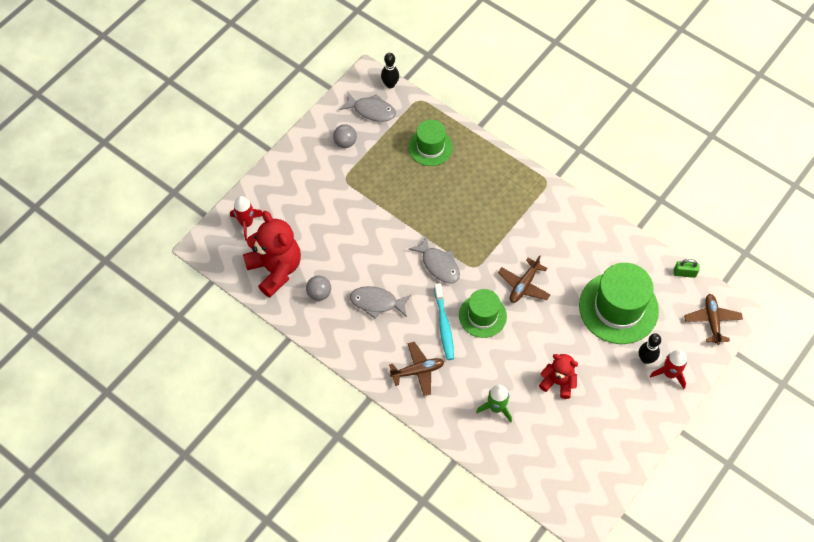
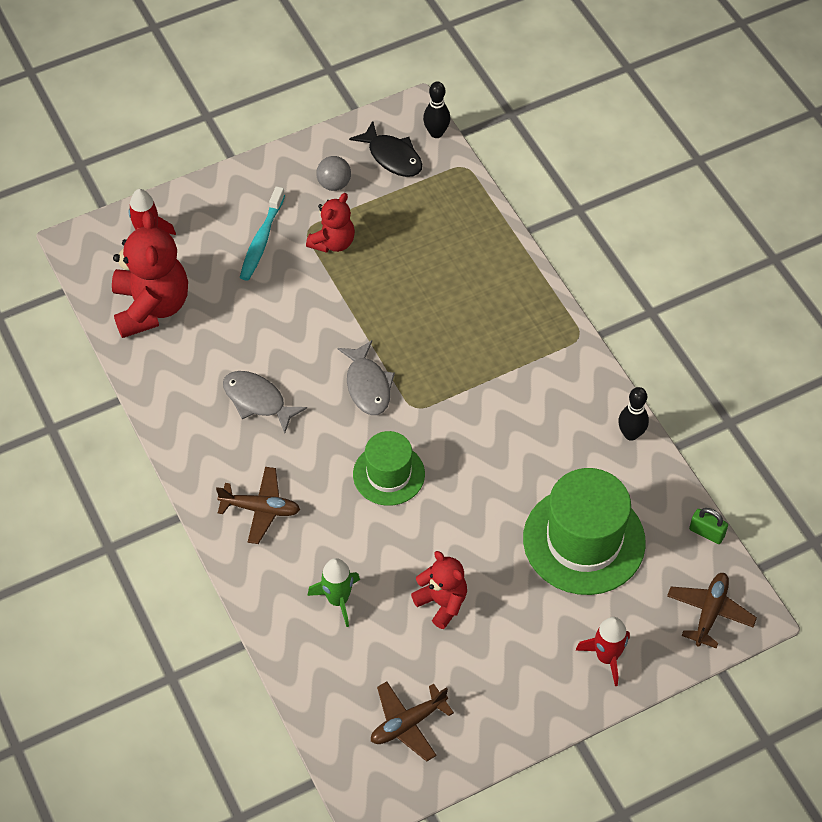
camera: 25 degrees right, 5 degrees down
(319, 293) = (189, 359): grey ball -> none
(366, 181) = (333, 242): none -> red teddy bear
(371, 110) = (392, 157): grey fish -> black fish
(430, 147) = (444, 232): green hat -> none
(444, 325) = (329, 465): turquoise toothbrush -> turquoise toothbrush (261, 240)
(524, 285) = (468, 457): brown plane -> brown plane (408, 723)
(646, 359) = (583, 623): black bowling pin -> black bowling pin (631, 434)

